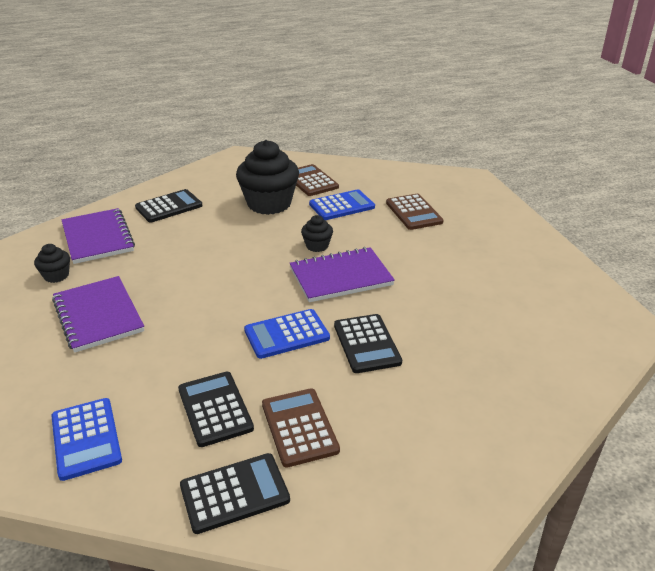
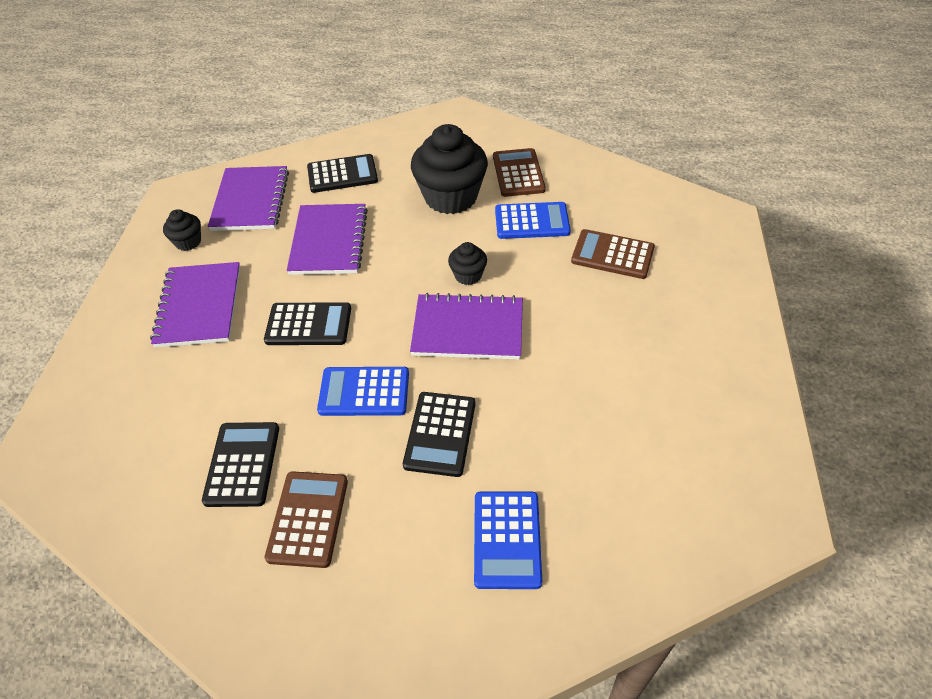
camera: 25 degrees right, 15 degrees up
(86, 438) = (114, 456): blue calculator -> blue calculator (506, 539)
(187, 249) = (329, 241): none -> purple notebook
(234, 493) = (205, 574): black calculator -> black calculator (308, 325)
(413, 212) = (612, 255): brown calculator -> brown calculator turned 105 degrees clockwise

